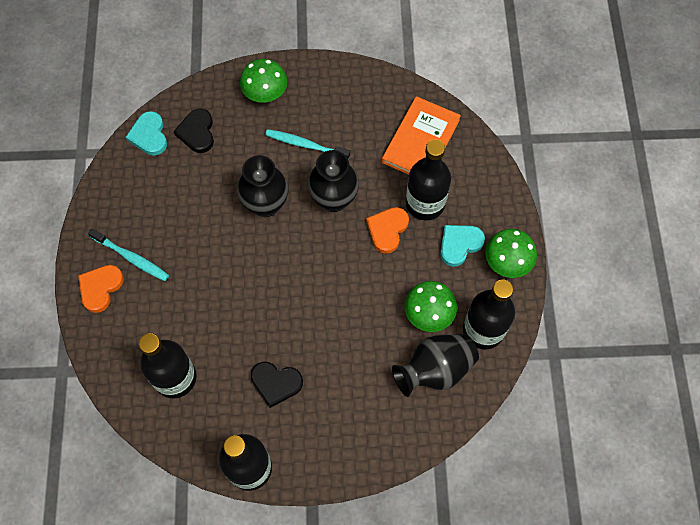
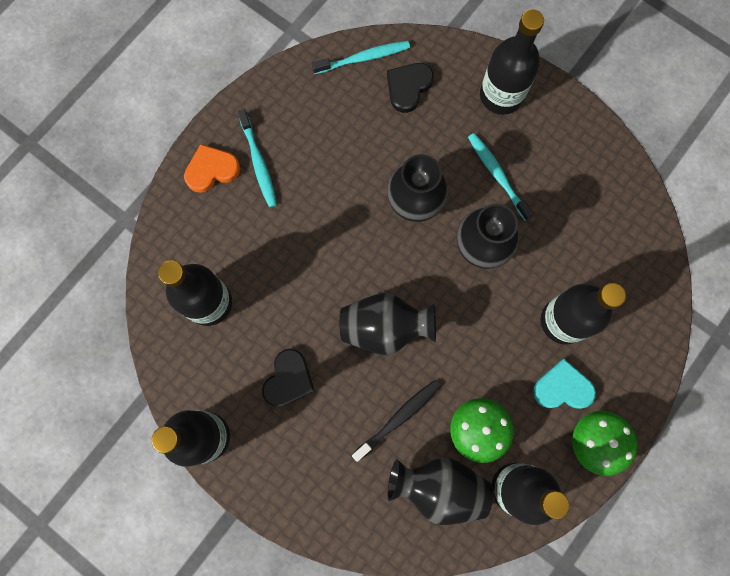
camera: 40 degrees right, 10 degrees up
(149, 135) = (363, 58): turquoise heart -> turquoise toothbrush
(265, 93) = (501, 95): green mushroom -> black bottle
(276, 383) = (288, 379): black heart -> black heart turned 120 degrees counterclockwise
(313, 298) = (385, 328): none -> black vase
(372, 348) = (398, 418): none -> black toothbrush
(387, 230) = (505, 318): orange heart -> none
(421, 141) = (611, 256): orange book -> none

